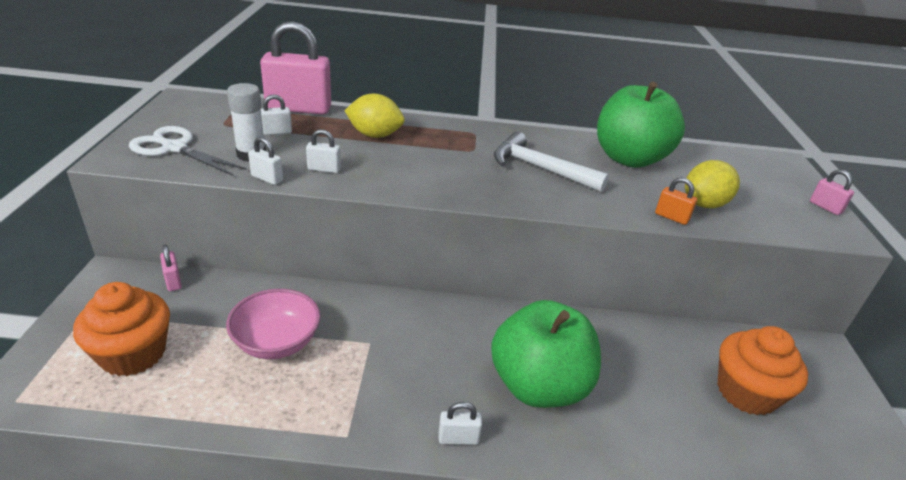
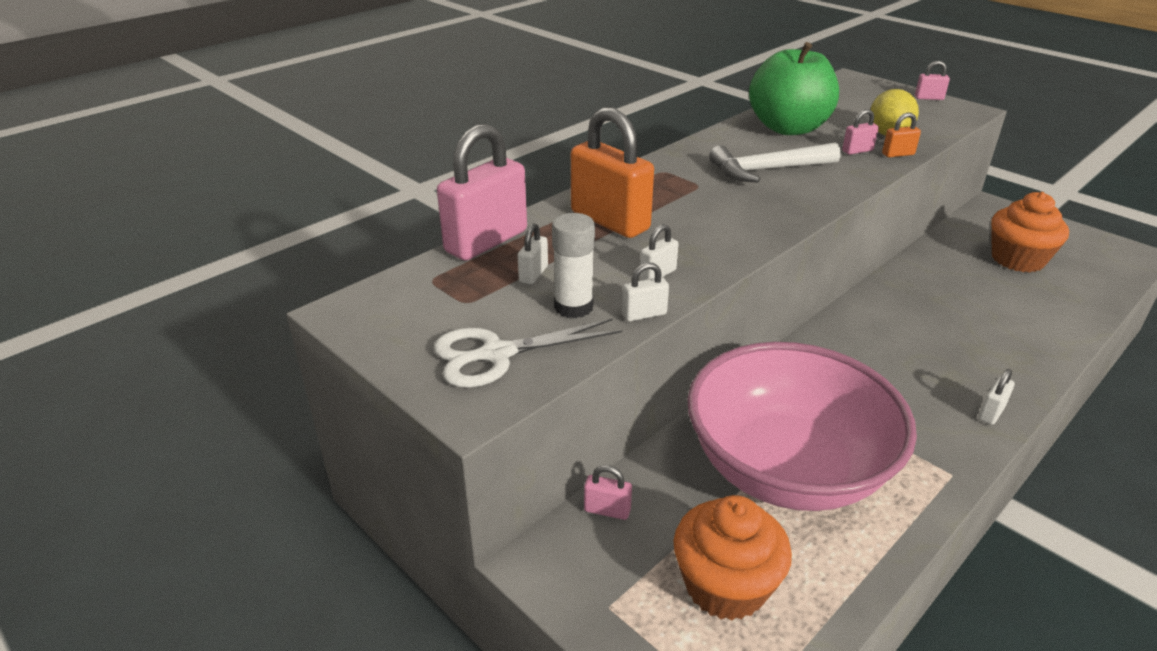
camera: 45 degrees left, 0 degrees up
(277, 342) = (786, 469): pink bowl -> pink bowl, size x1.97
(375, 135) = (610, 221): yellow lemon -> orange padlock
(538, 386) = (953, 344): green apple -> none
(643, 197) = (857, 151): none -> pink padlock

